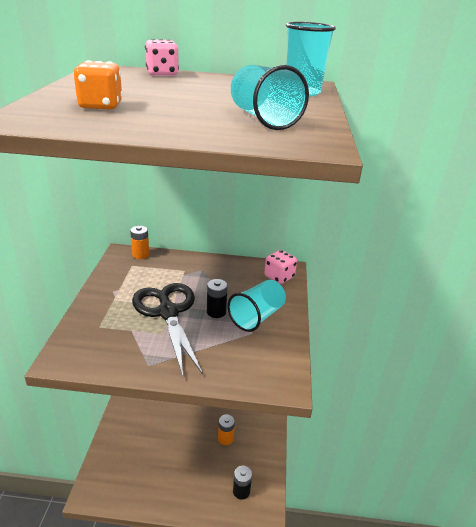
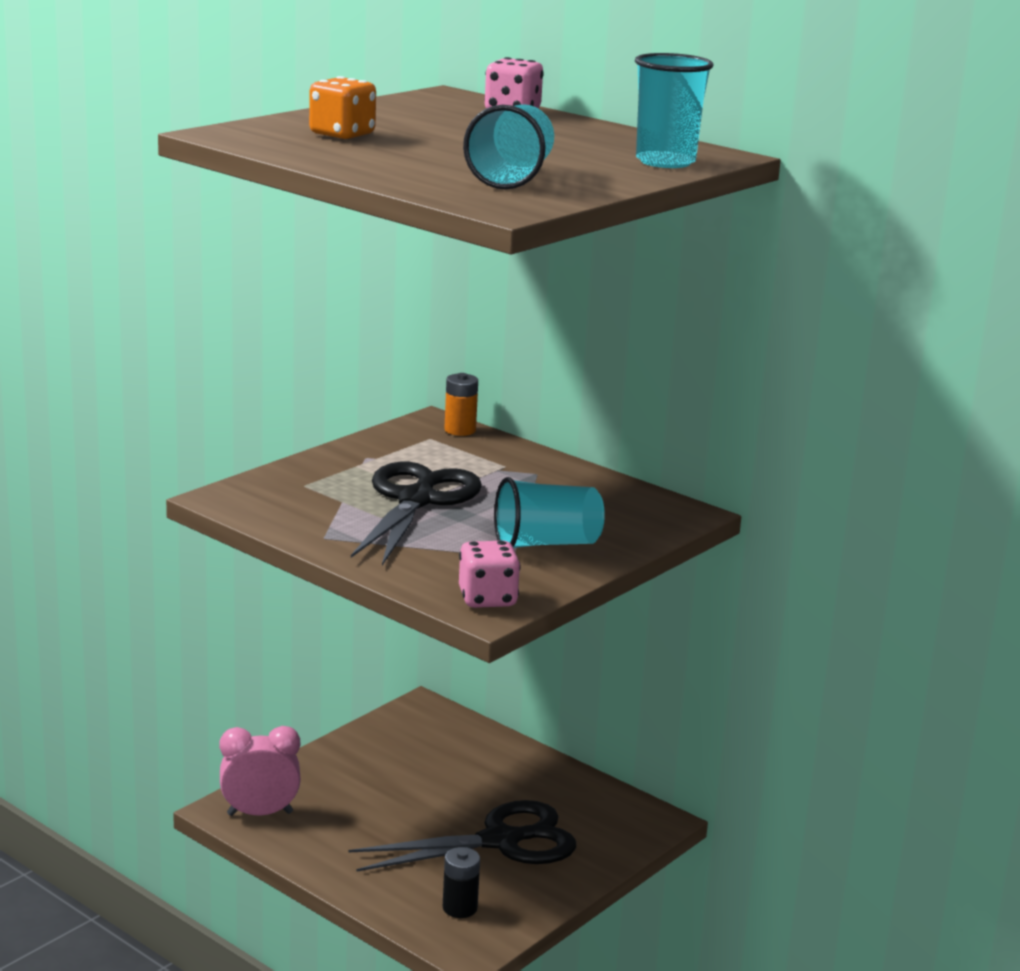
camera: 35 degrees right, 10 degrees down
(108, 486) = (260, 813): none -> pink clock
(216, 312) = (490, 521): black battery -> none
(225, 438) = (501, 841): orange battery -> black scissors
(279, 277) = (657, 517): pink dice -> pink dice (487, 599)

